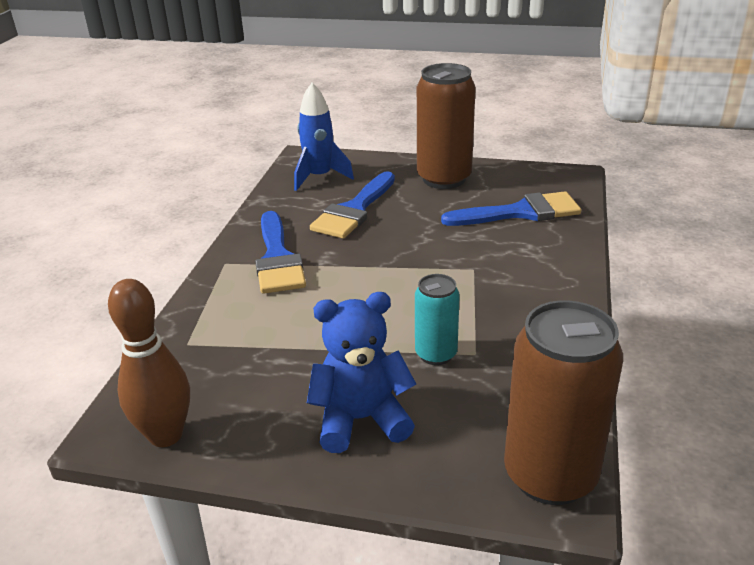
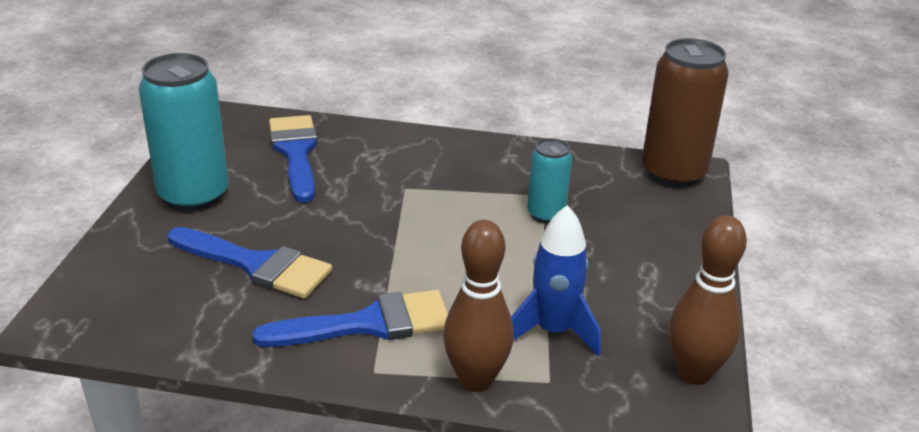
camera: 95 degrees left, 0 degrees up
(200, 307) = (476, 380): none -> brown bowling pin
(319, 177) = (143, 299): blue rocket -> blue rocket (553, 331)
(361, 419) = (640, 255): blue teddy bear -> none
(444, 179) = (194, 196): brown can -> turquoise can

